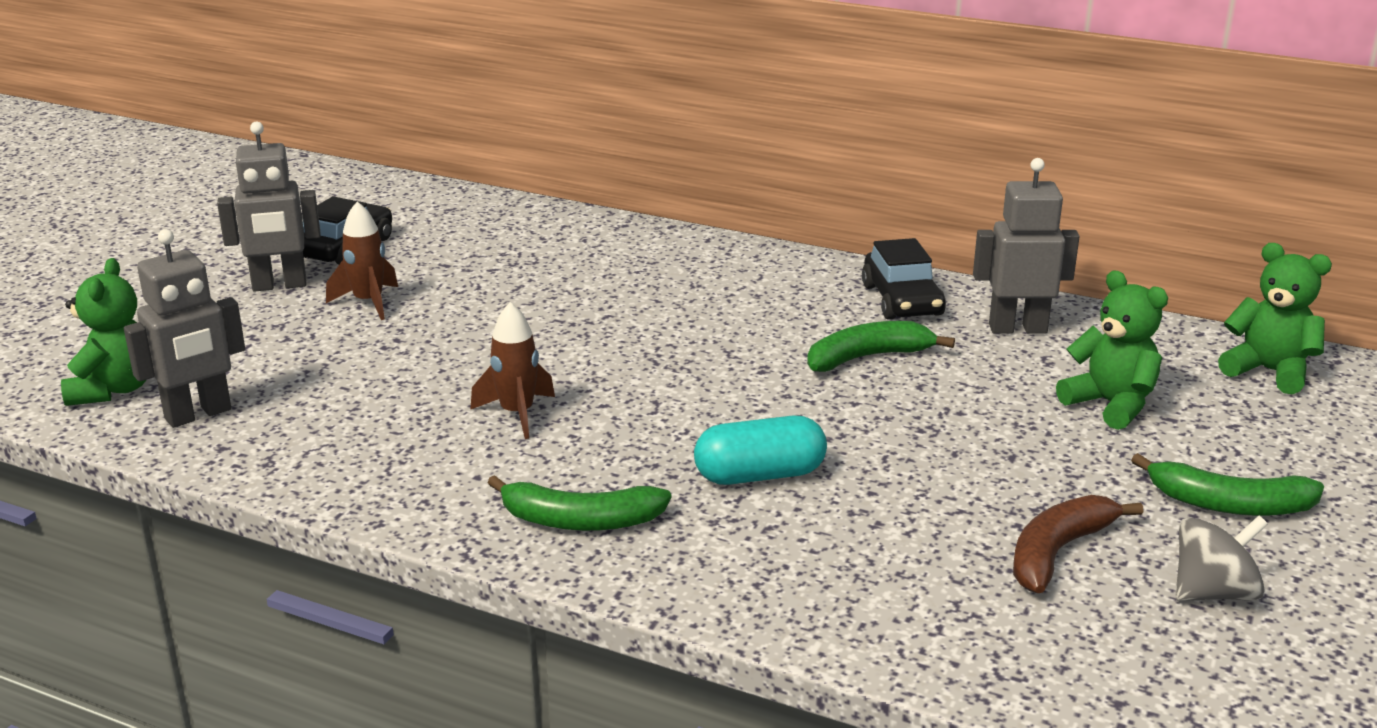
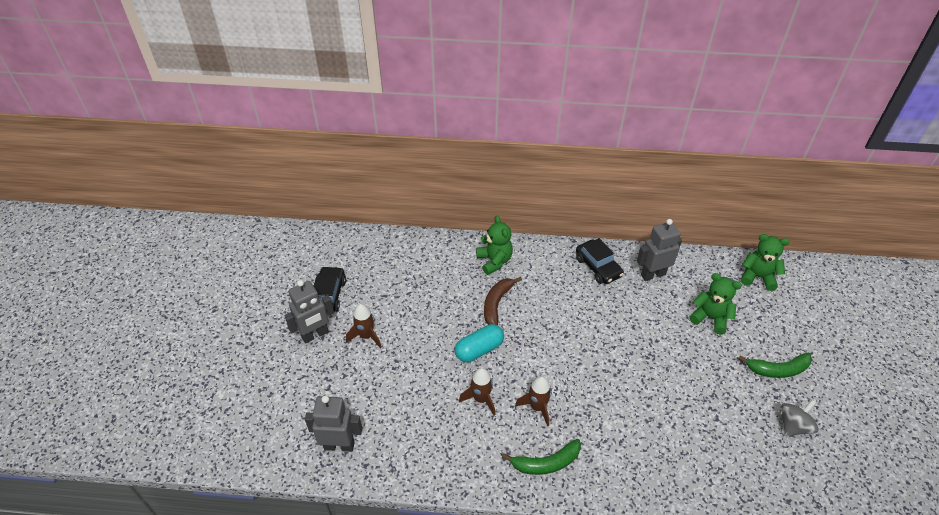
camera: 20 degrees left, 20 degrees up
(114, 389) = (287, 439): green teddy bear -> green teddy bear (494, 261)
(198, 414) = (339, 445): grey robot -> grey robot turned 120 degrees counterclockwise
(624, 446) = (537, 407): none -> brown rocket
(760, 475) = (601, 408): turquoise capsule -> turquoise capsule (479, 349)
(867, 357) = (603, 313): green banana -> none
(1058, 552) = (731, 420): brown banana -> brown banana (497, 304)

